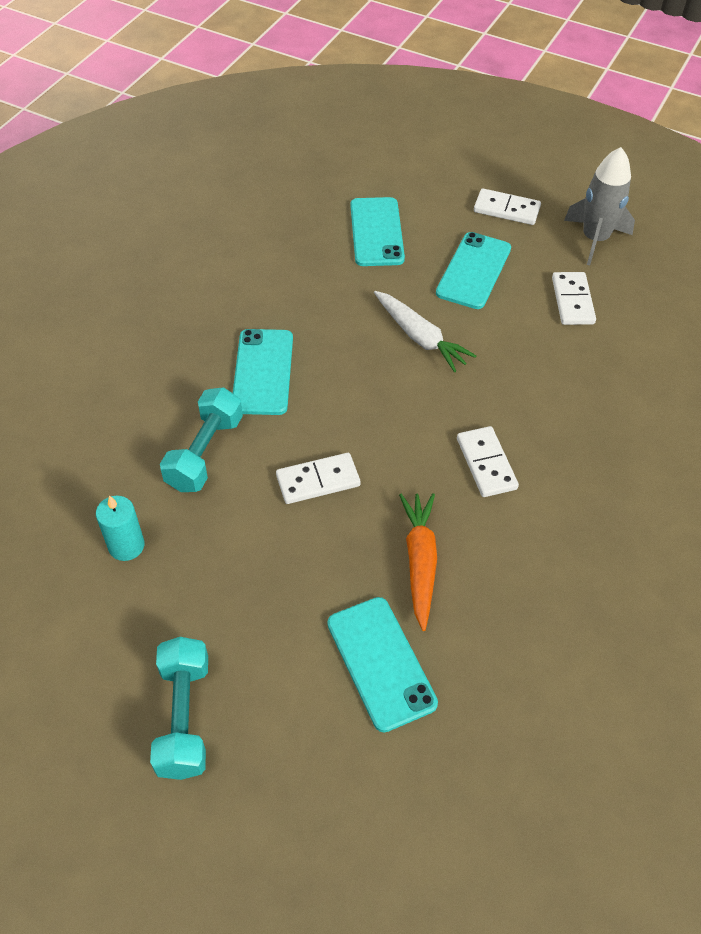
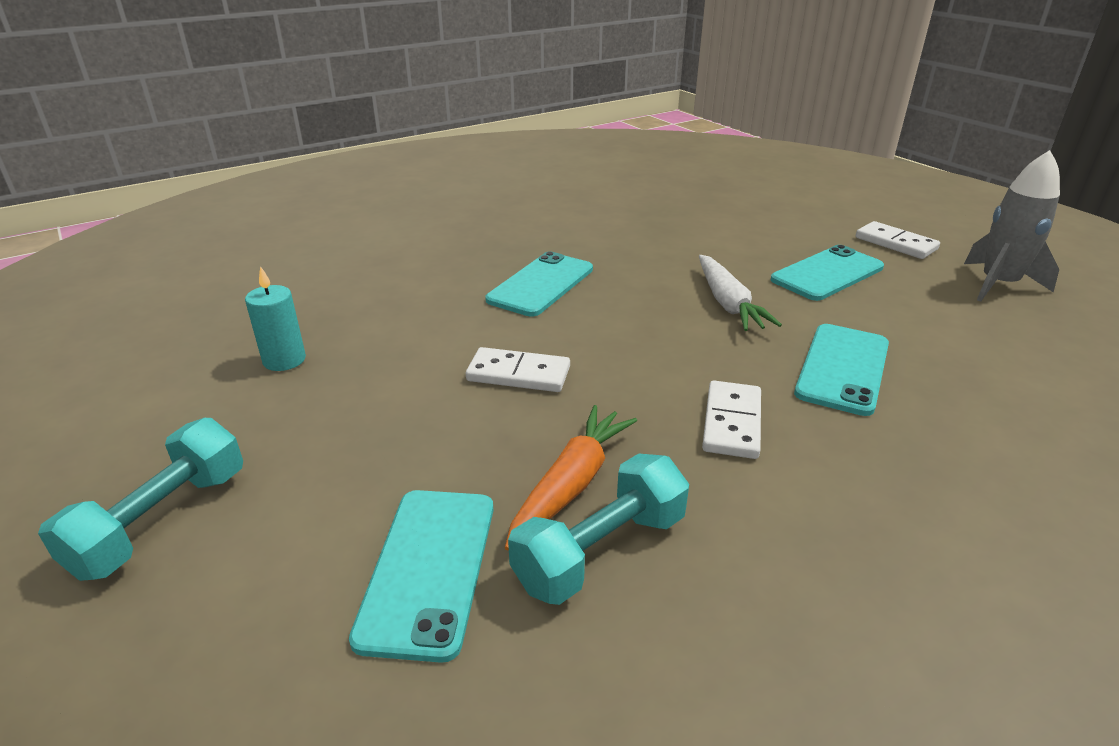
camera: 30 degrees right, 20 degrees down
(205, 453) = (429, 320): turquoise dumbbell -> turquoise dumbbell (600, 551)
(376, 232) = (737, 228): turquoise phone -> turquoise phone (842, 368)
(572, 301) = (941, 322): white domino -> none

